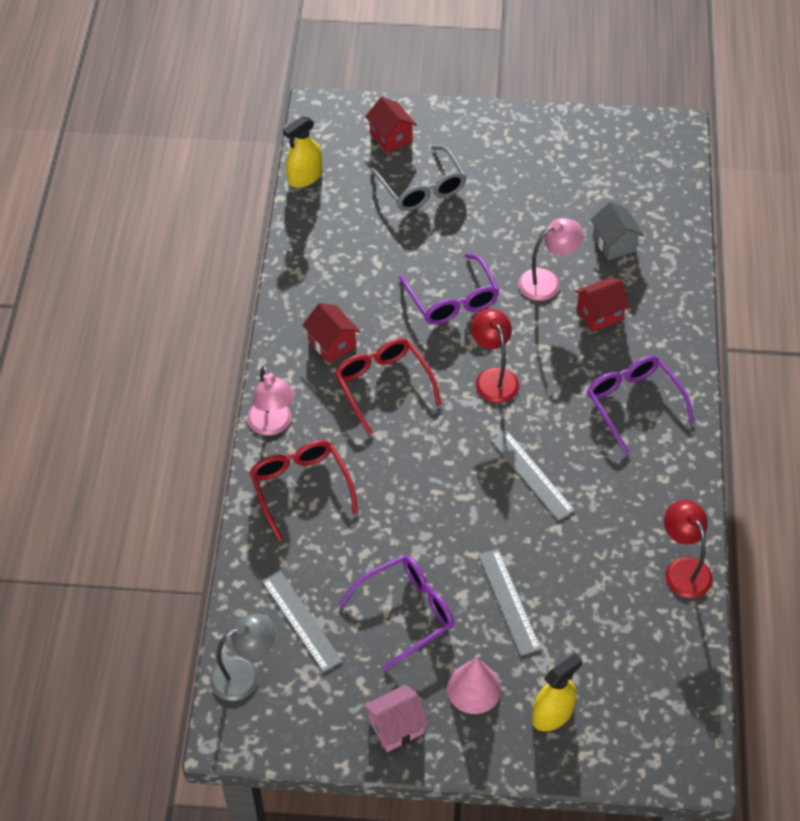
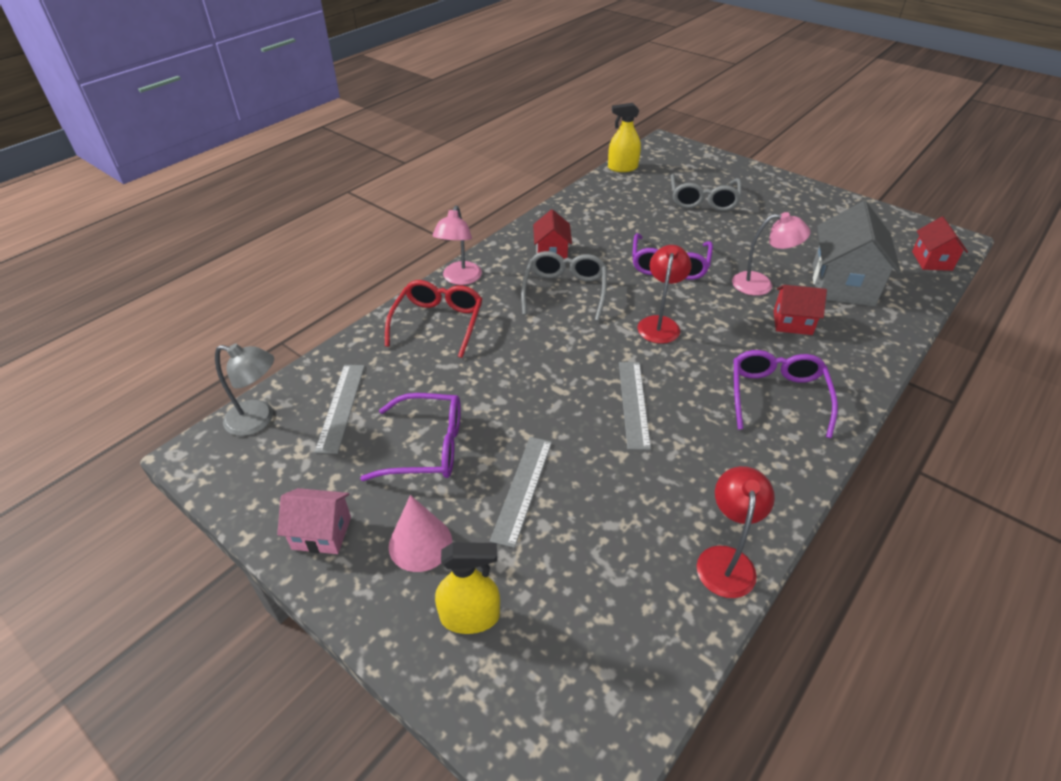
camera: 35 degrees right, 10 degrees down
(383, 385) = (565, 291): red glasses -> grey glasses
(391, 137) = (704, 169): red house -> red house (931, 261)
(614, 244) = (842, 285): grey house -> grey house, size x1.80

